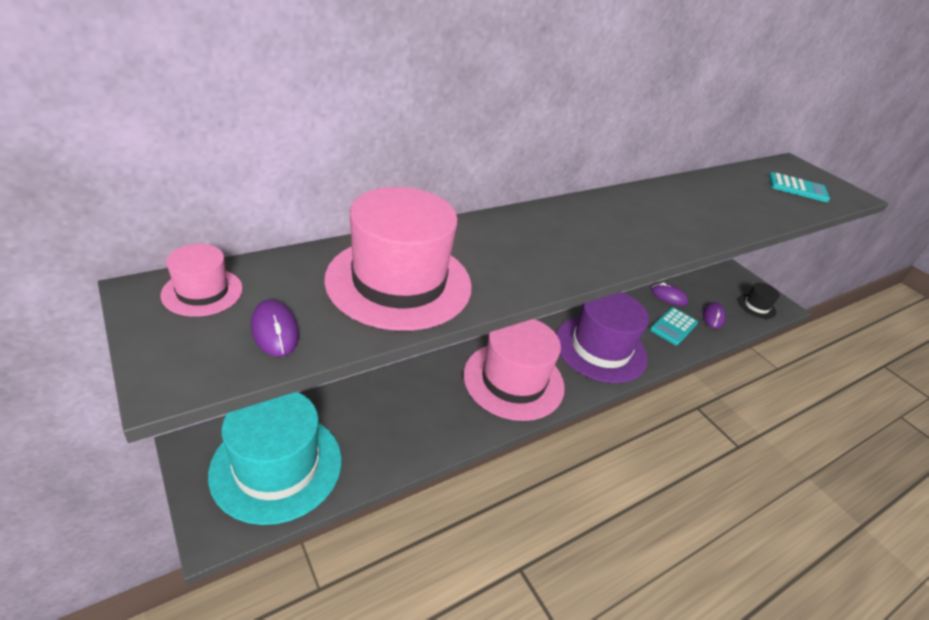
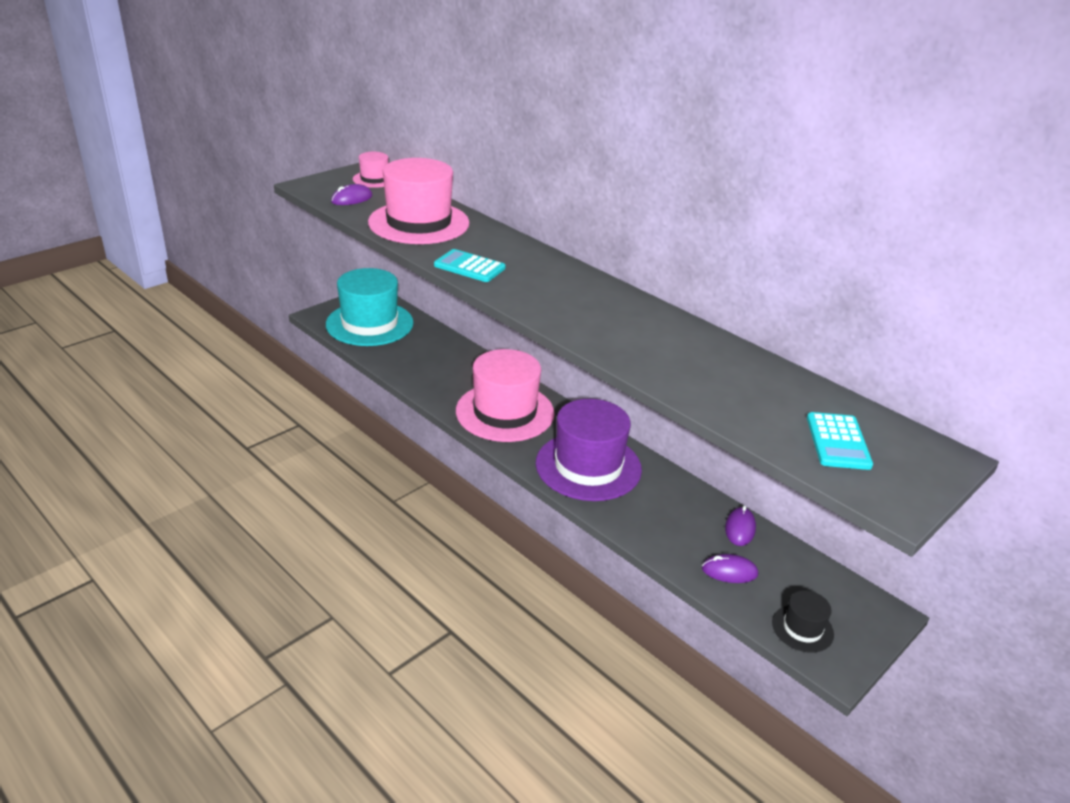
camera: 80 degrees right, 5 degrees down
(673, 326) = (675, 529): turquoise calculator -> turquoise calculator (469, 267)

